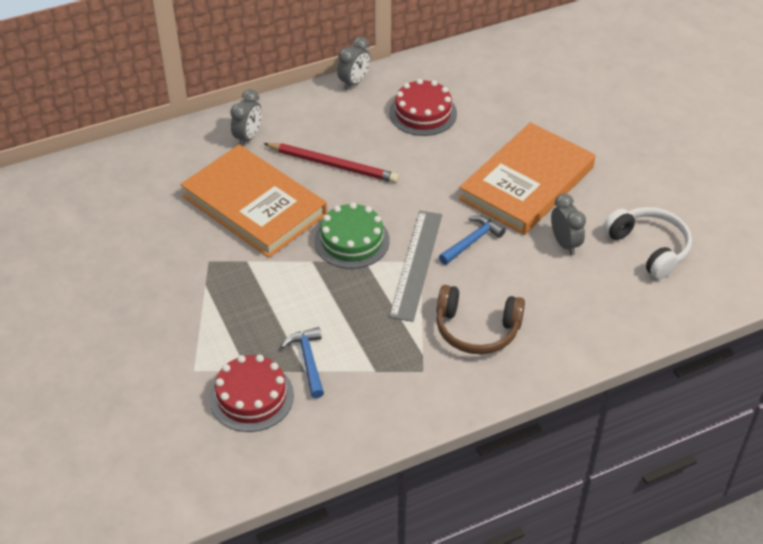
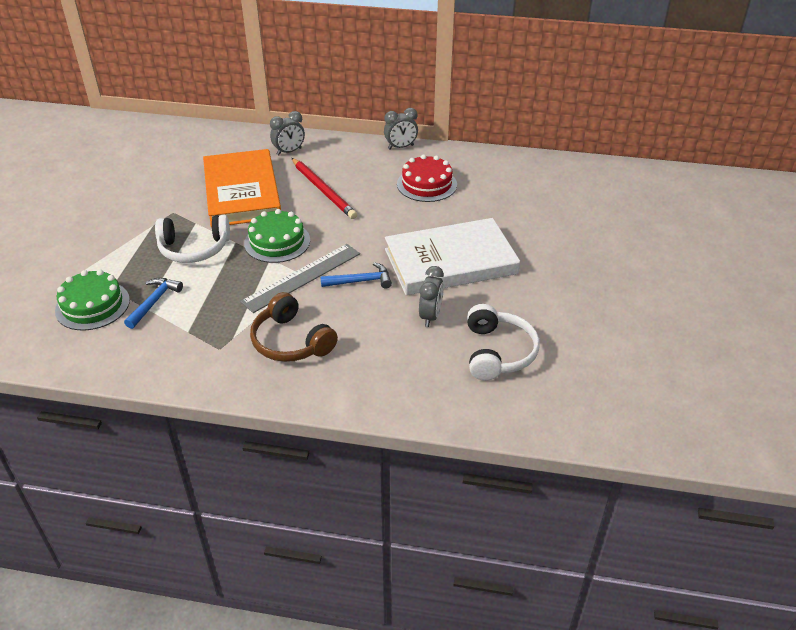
camera: 35 degrees right, 5 degrees down
(251, 397) = (92, 305): red cake -> green cake
(279, 288) = (194, 248): none -> white headphones
(527, 183) = (450, 262): orange book -> white book

